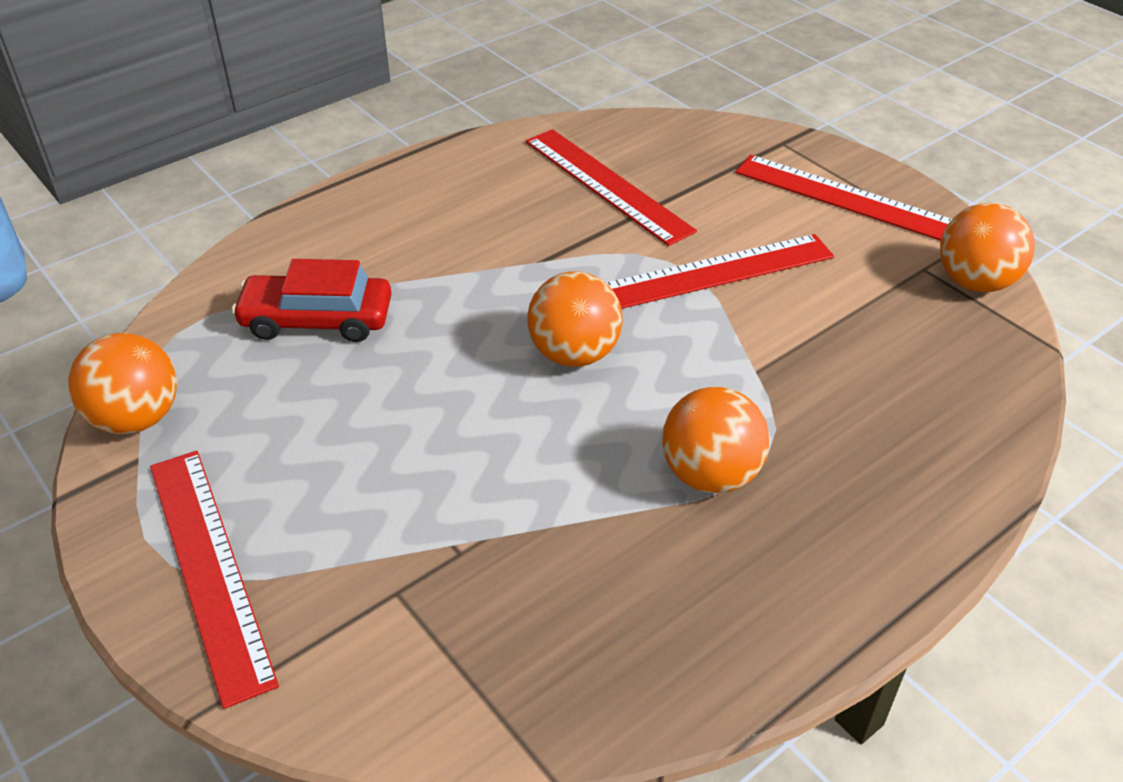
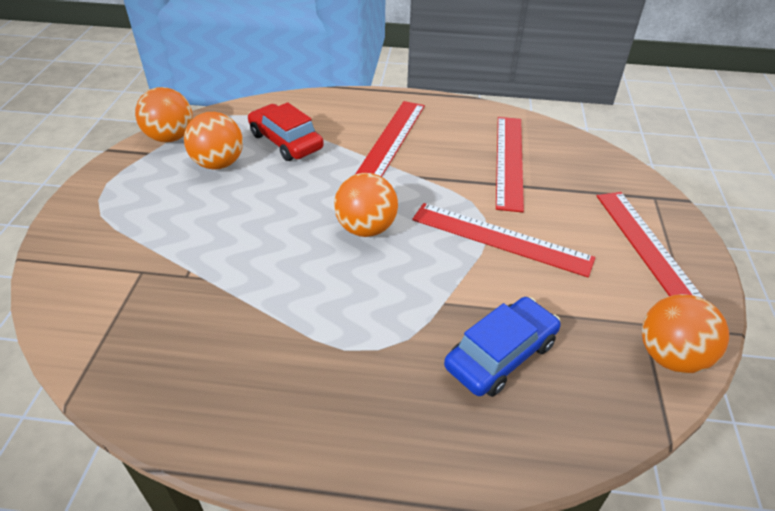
camera: 45 degrees right, 0 degrees up
(209, 568) = (105, 209): red ruler -> red ruler (390, 141)
(710, 475) = (338, 333): orange ball -> orange ball (219, 164)
(865, 380) = (501, 355): none -> blue car

